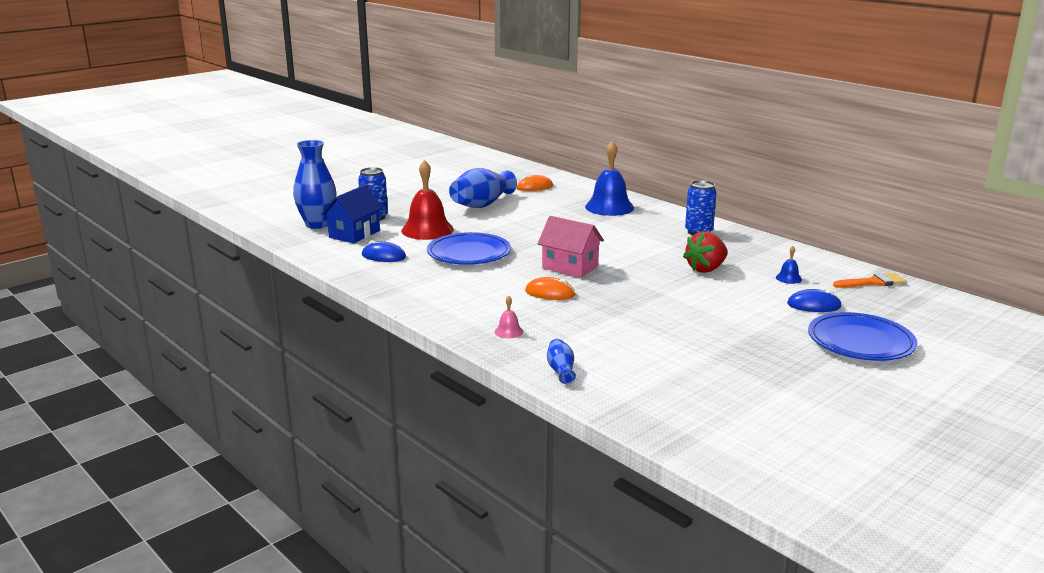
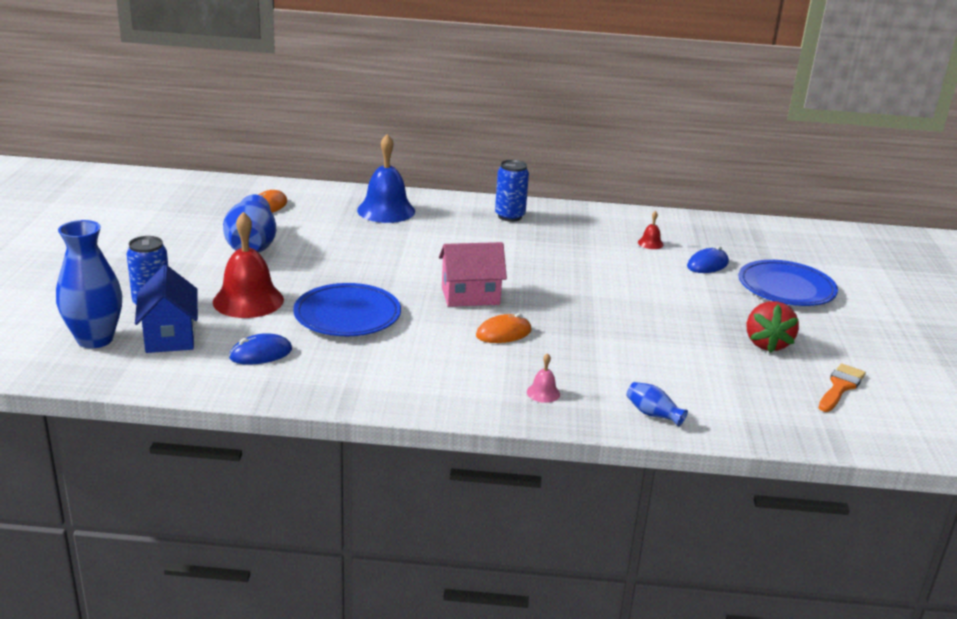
camera: 45 degrees left, 5 degrees up
(706, 269) = (580, 256): red strawberry -> red strawberry (767, 344)
(788, 278) = (650, 243): blue bell -> red bell
(873, 282) = (707, 226): orange brush -> orange brush (840, 386)

